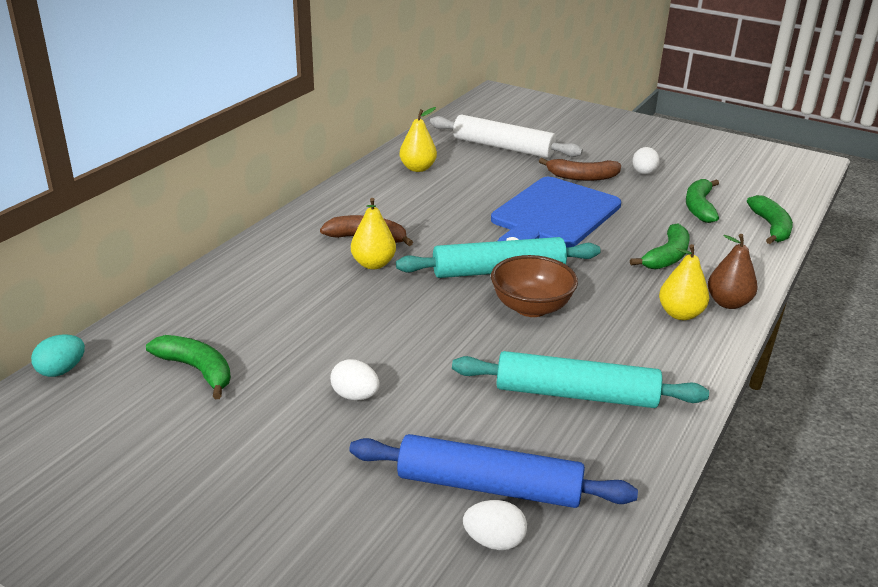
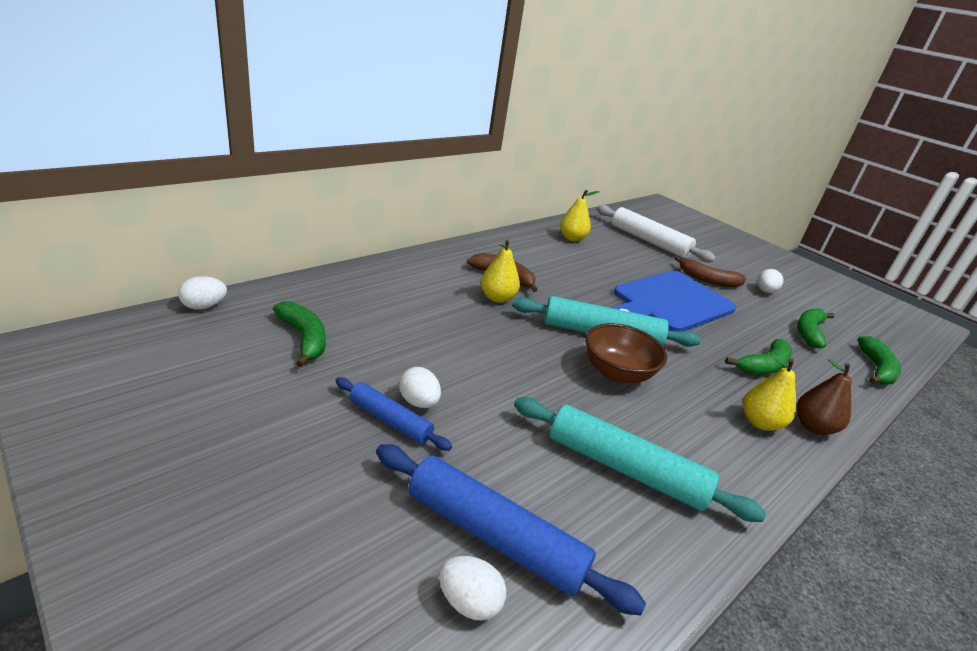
camera: 15 degrees right, 0 degrees up
(62, 370) = (204, 306): turquoise egg -> white egg
(338, 422) = (390, 420): none -> blue rolling pin

